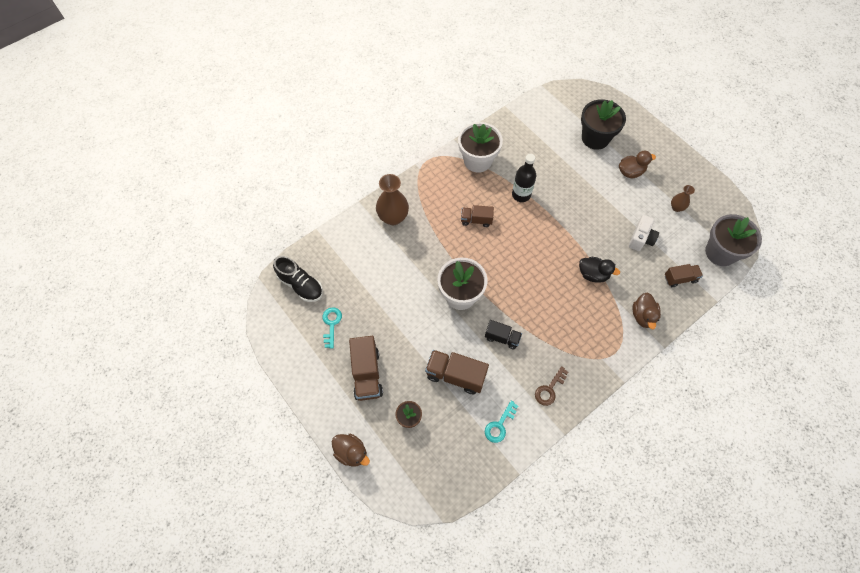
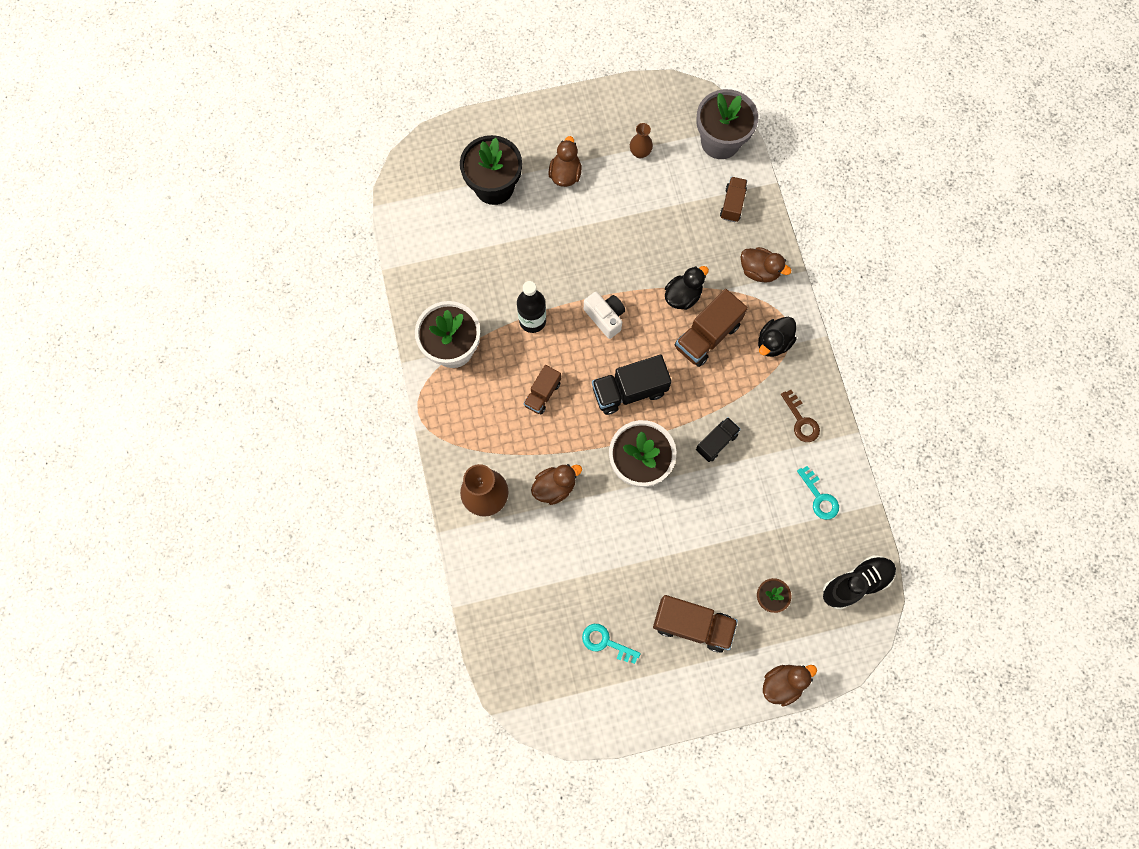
camera: 65 degrees left, 10 degrees up
(300, 285) = (530, 661): black shoe -> black shoe (856, 583)
(419, 252) = (555, 487): none -> brown duck
(455, 375) = (739, 519): brown truck -> brown truck (707, 336)
(507, 269) = (629, 391): none -> black truck
(596, 347) = (773, 342): none -> black duck
(641, 239) = (662, 216): white camera -> white camera (605, 317)

